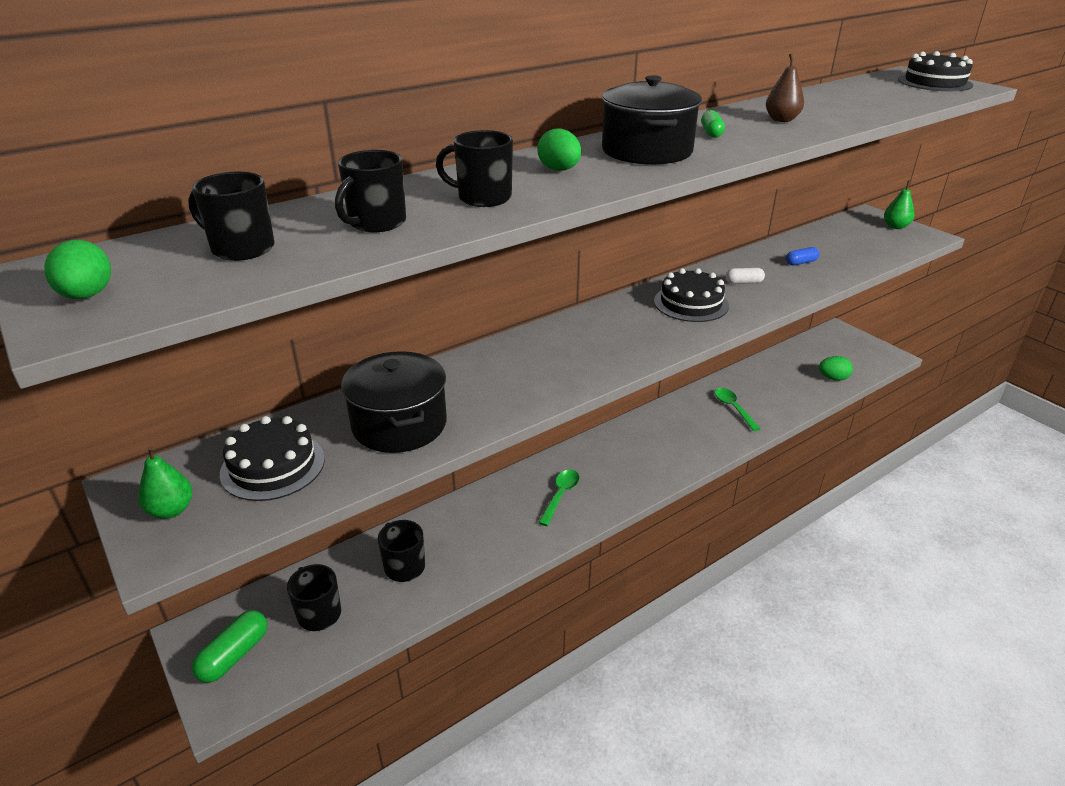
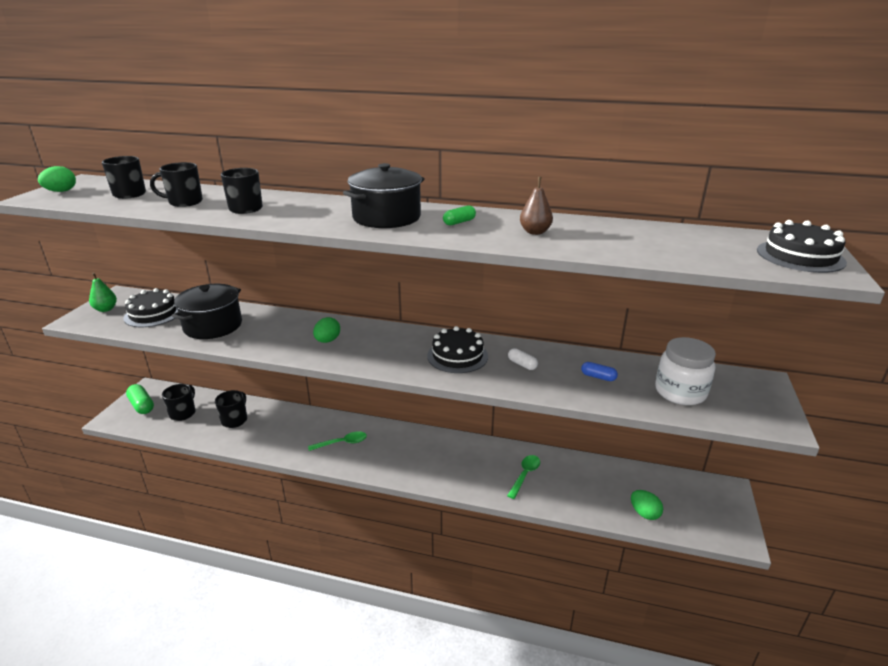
camera: 50 degrees right, 5 degrees down
(234, 655) = (142, 405): green capsule -> green capsule turned 60 degrees clockwise
(559, 170) = (315, 210): green egg -> green egg (327, 341)
(856, 245) = (680, 392): none -> white jar
(895, 226) = (764, 401): green pear -> none

